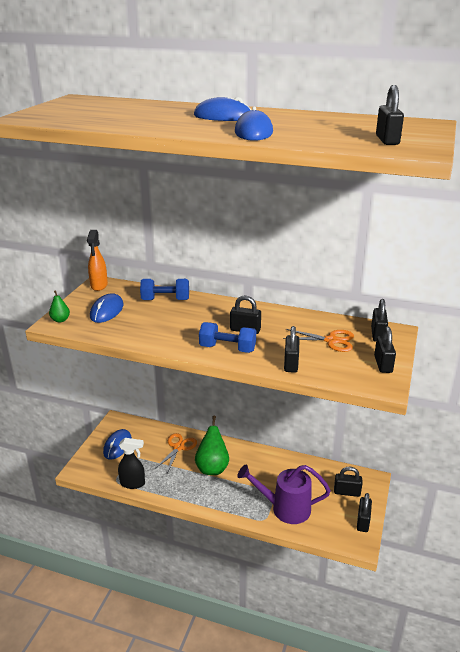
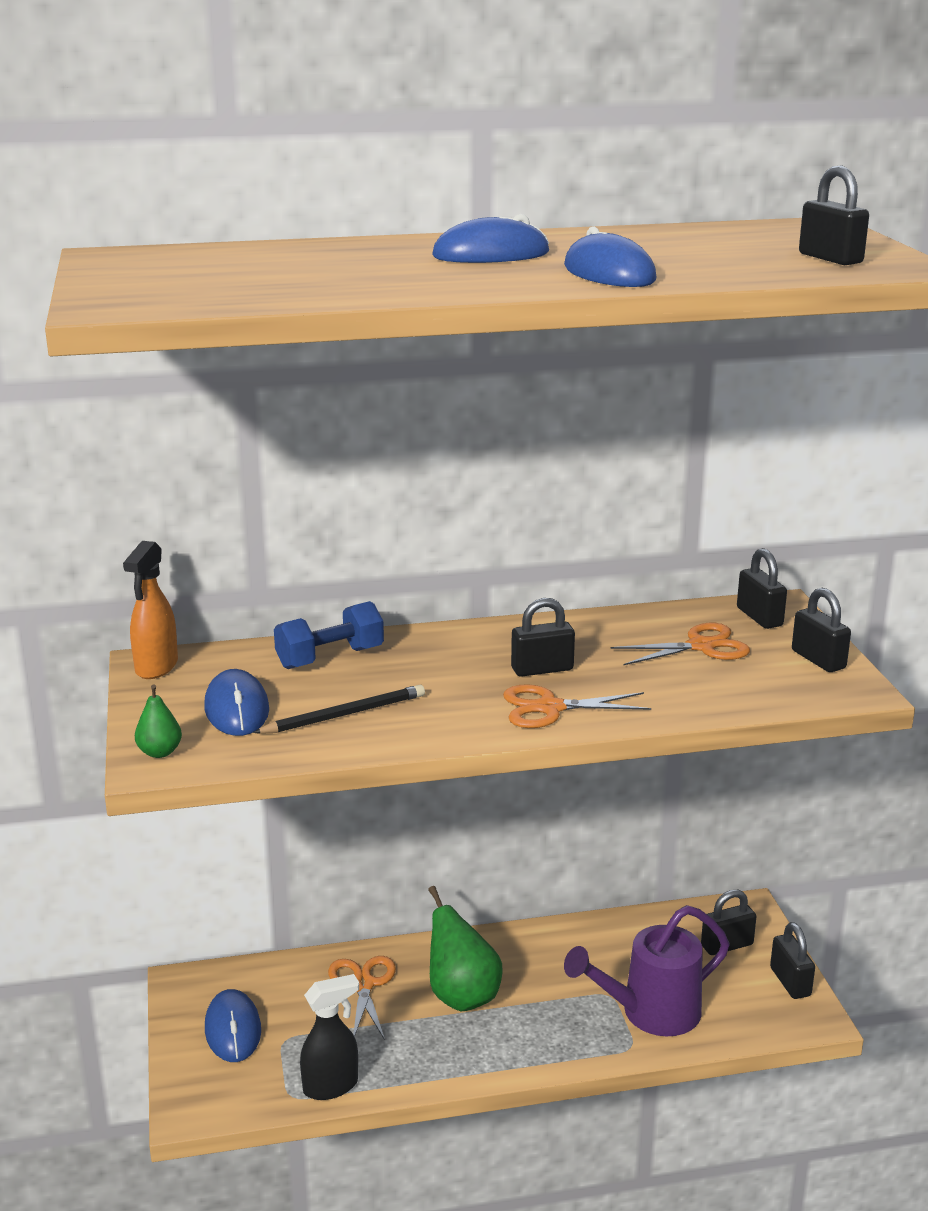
camera: 30 degrees left, 5 degrees down
(99, 285) = (156, 667): orange spray bottle -> orange spray bottle turned 45 degrees clockwise
(142, 325) = (344, 714): none -> black pencil
(227, 348) = (550, 708): blue dumbbell -> orange scissors
(291, 364) = (682, 701): black padlock -> none

